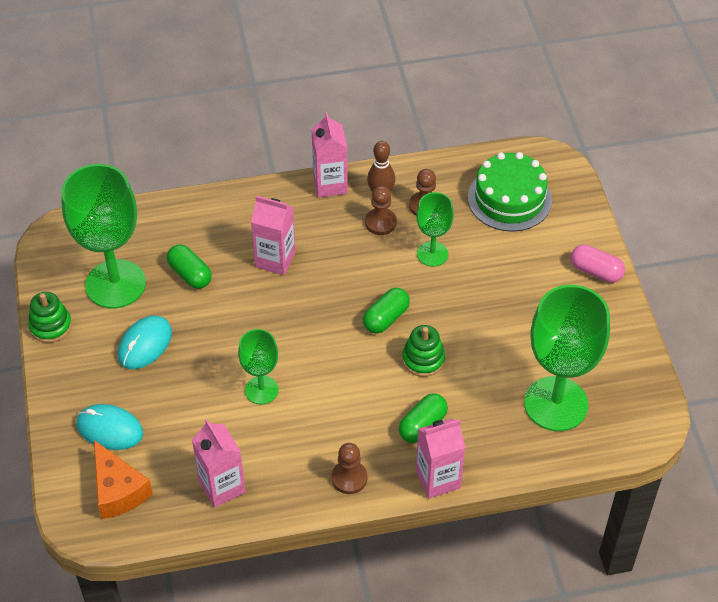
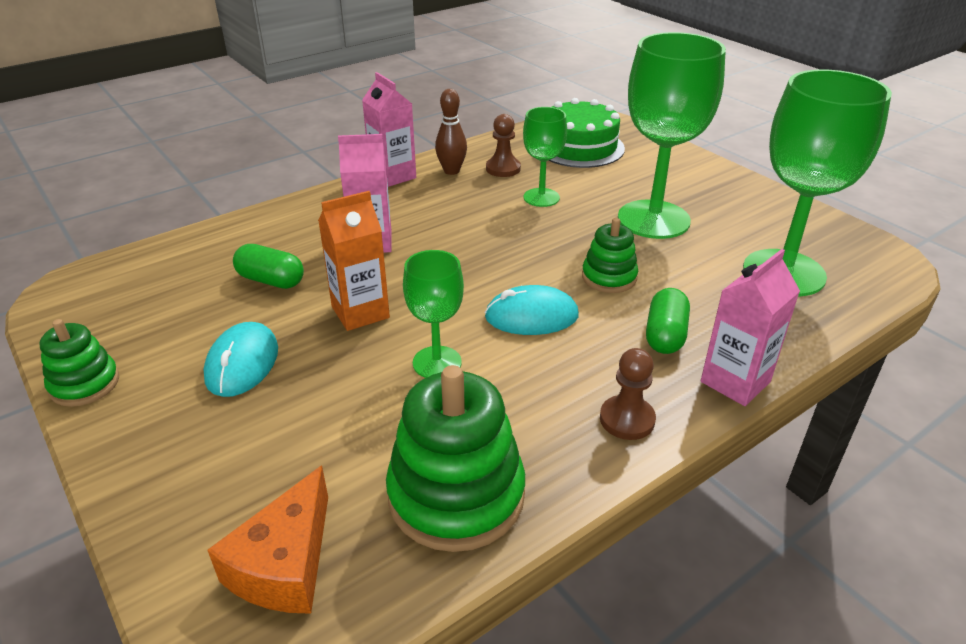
camera: 25 degrees left, 15 degrees down
(110, 429) = (232, 481): turquoise mouse -> turquoise mouse (531, 316)
(115, 284) = (170, 315): green goblet -> green goblet (653, 219)
(118, 490) = (285, 564): orange cheese -> orange cheese turned 75 degrees clockwise
(222, 486) = (456, 495): pink carton -> green stacking toy
(235, 328) = (360, 312): none -> orange carton
(380, 222) = (468, 189): brown pawn -> none
(386, 318) = (536, 256): green capsule -> none
(595, 271) = (707, 172): pink capsule -> none

